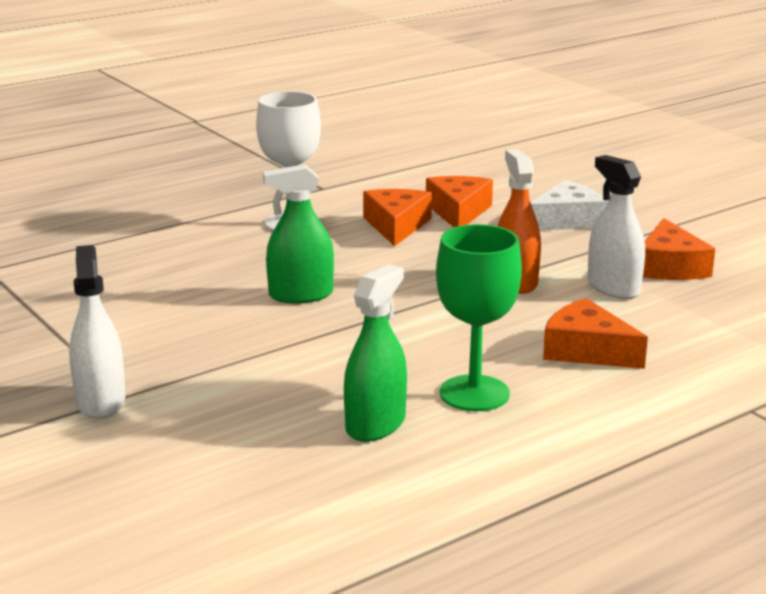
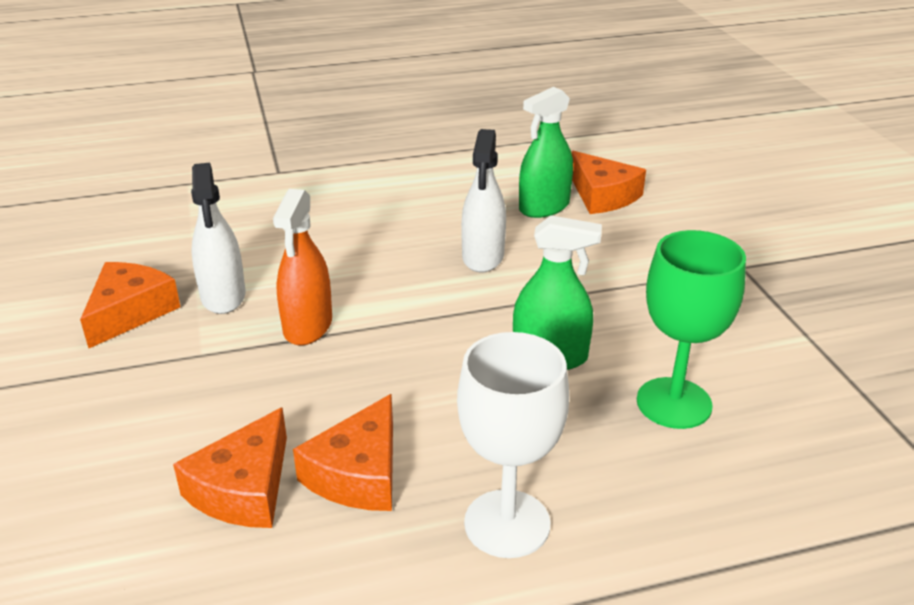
camera: 160 degrees left, 10 degrees up
(100, 401) = (761, 264): white spray bottle -> white spray bottle (483, 257)
(474, 393) = (455, 216): green goblet -> green goblet (674, 403)
(567, 220) = (126, 426): white cheese -> none
(586, 350) = (332, 234): orange cheese -> orange cheese (602, 195)

